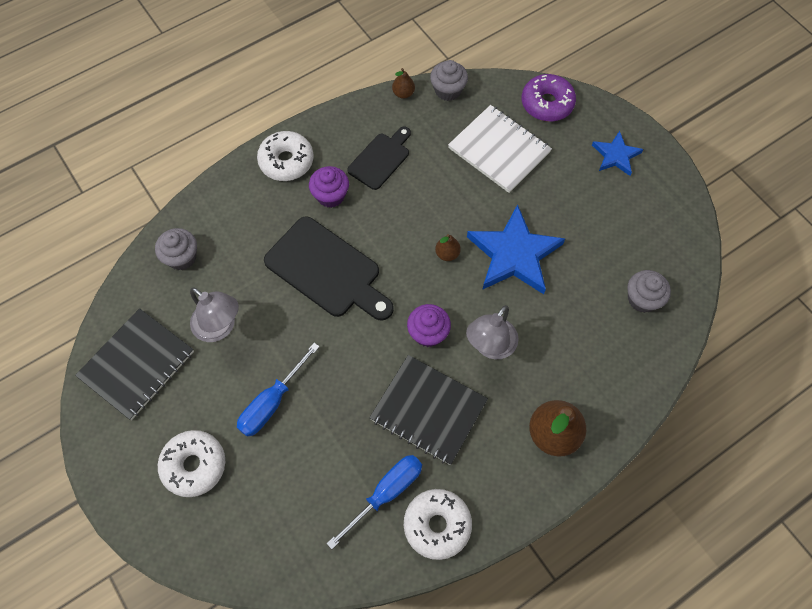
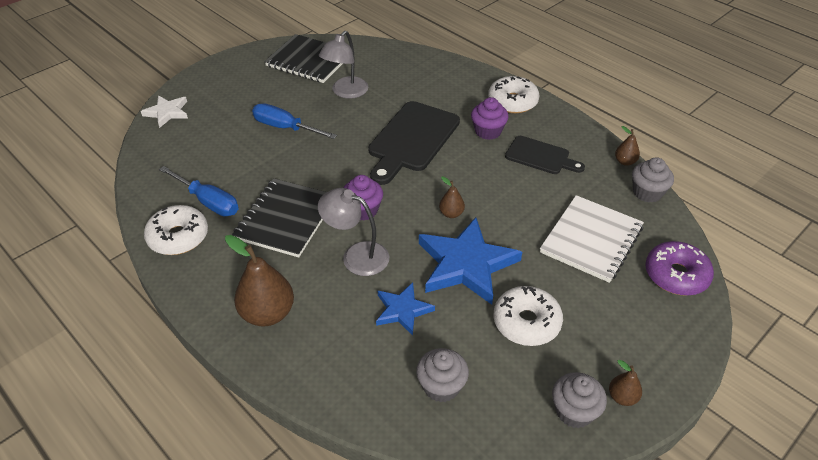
camera: 80 degrees right, 20 degrees down
(182, 257) = (402, 65): grey cupcake -> grey cupcake (574, 411)
(194, 465) = (232, 99): white donut -> white donut (526, 322)
(201, 551) = (167, 112): none -> white star
(615, 155) = (634, 347): blue star -> blue star (402, 310)
(659, 178) = (622, 397): none -> brown pear

